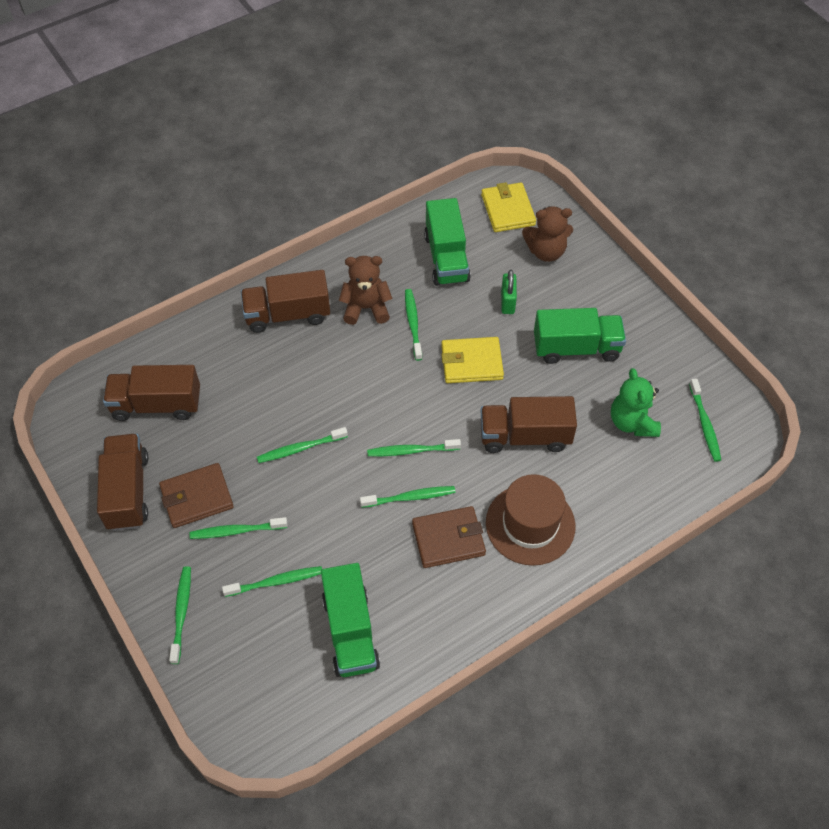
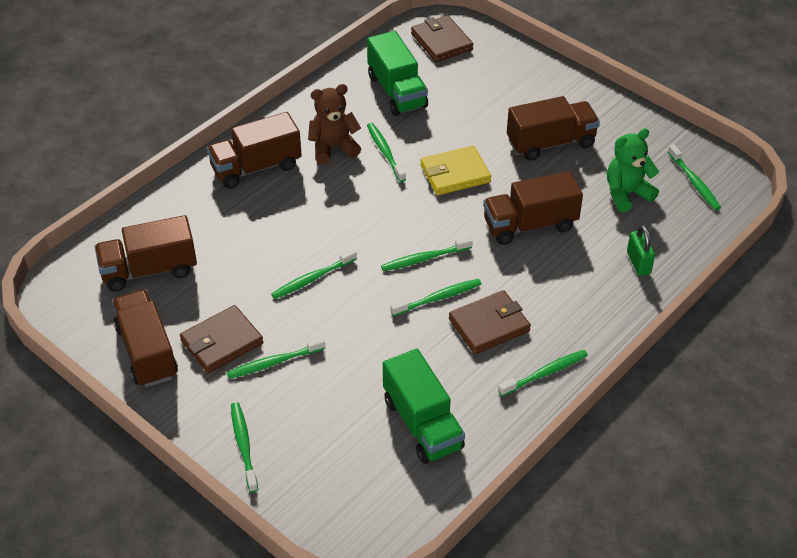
camera: 15 degrees left, 10 degrees down
(275, 582) = (331, 398): green toothbrush -> green toothbrush (544, 373)
(507, 302) = (470, 117): green padlock -> green padlock (638, 263)
(508, 210) = (441, 42): yellow wallet -> brown wallet
(530, 524) = (563, 296): brown hat -> none
(546, 251) = (491, 69): brown teddy bear -> none
(576, 348) = (550, 143): green truck -> brown truck
(632, 422) = (627, 194): green teddy bear -> green teddy bear turned 90 degrees clockwise

